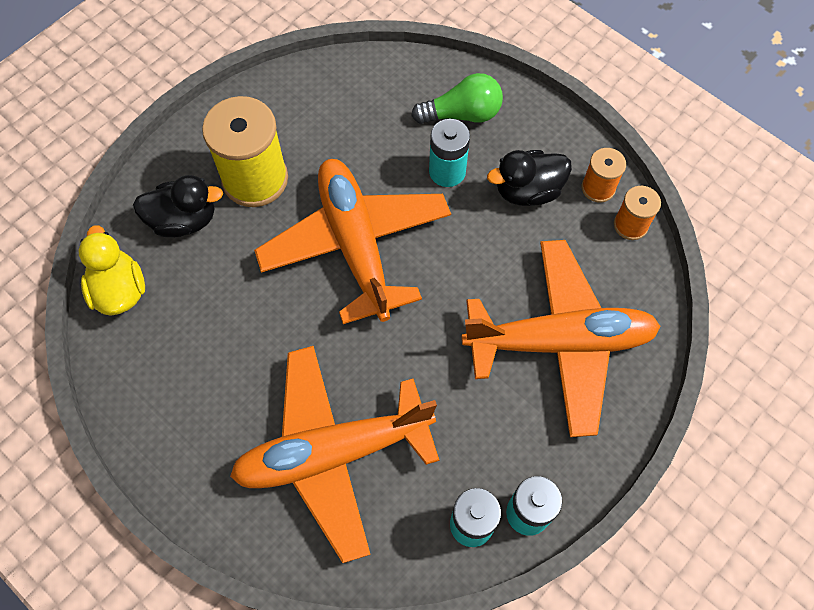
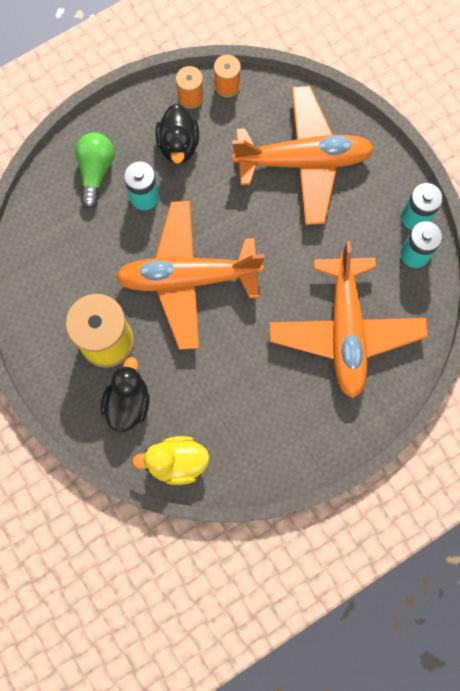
camera: 75 degrees left, 10 degrees up
(559, 342) = (303, 161): orange plane -> orange plane turned 75 degrees clockwise

